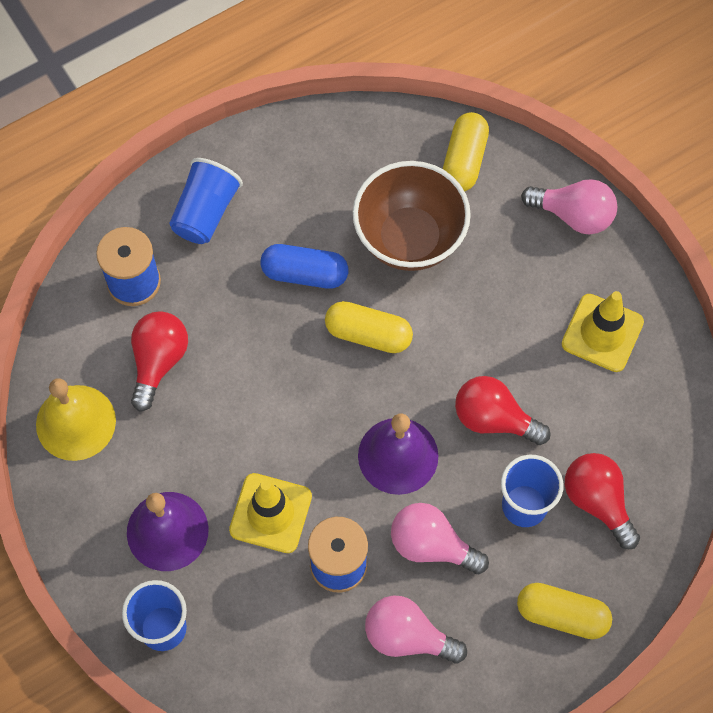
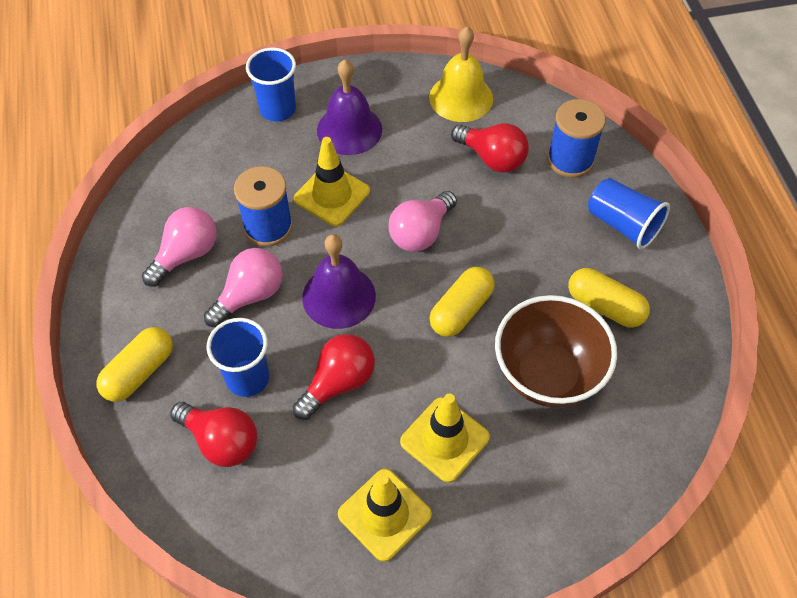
camera: 110 degrees right, 10 degrees down
(305, 273) = (538, 280): blue capsule -> none
(464, 160) = (621, 454): yellow capsule -> yellow capsule (605, 306)
(511, 306) = (444, 439): none -> yellow traffic cone
(573, 215) = (527, 540): pink light bulb -> pink light bulb (420, 233)
(598, 501) = (221, 441): red light bulb -> red light bulb turned 45 degrees clockwise

